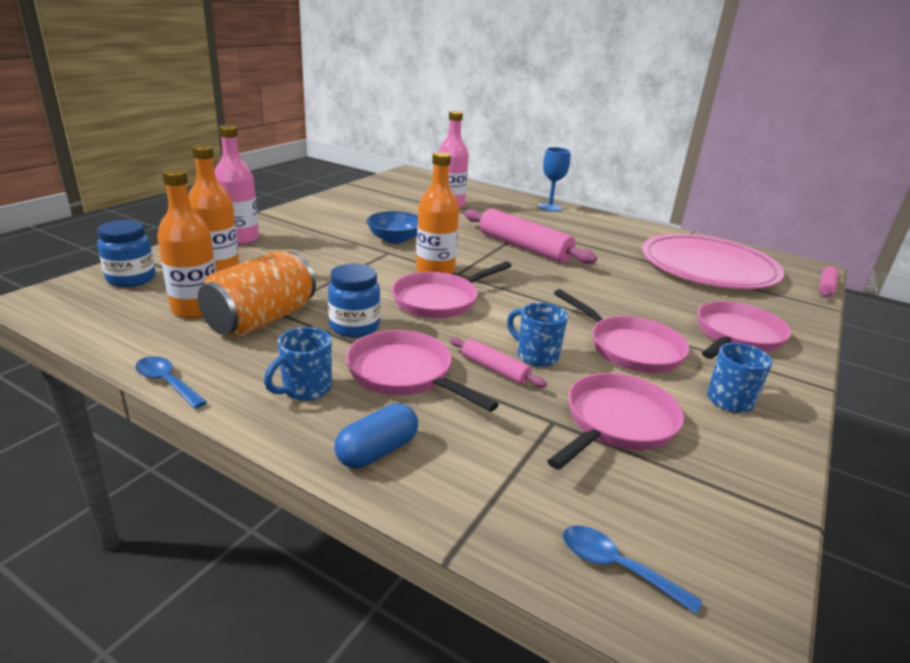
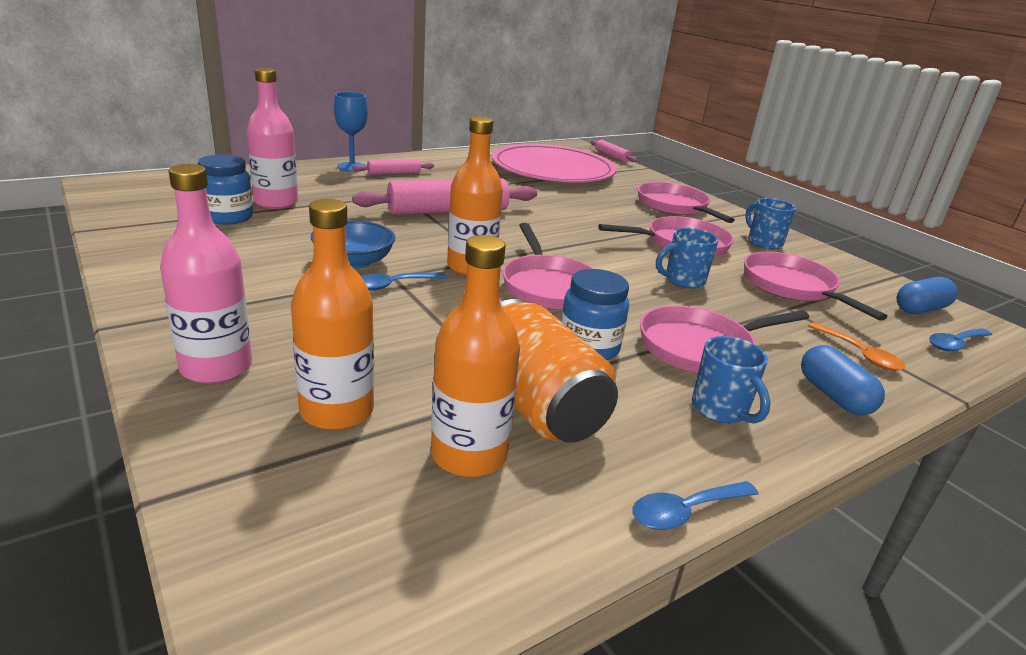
camera: 65 degrees left, 0 degrees up
(131, 279) = (288, 511): blue jar -> blue jar (228, 217)
(375, 255) = (392, 285): none -> blue spoon
(490, 472) = (860, 354): none -> orange spoon
(494, 369) = (702, 304): pink rolling pin -> pink rolling pin (394, 173)
(702, 539) = (920, 309): none -> blue capsule

